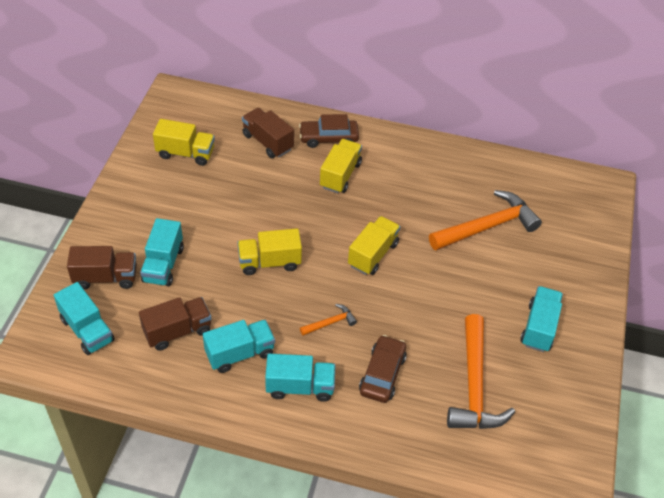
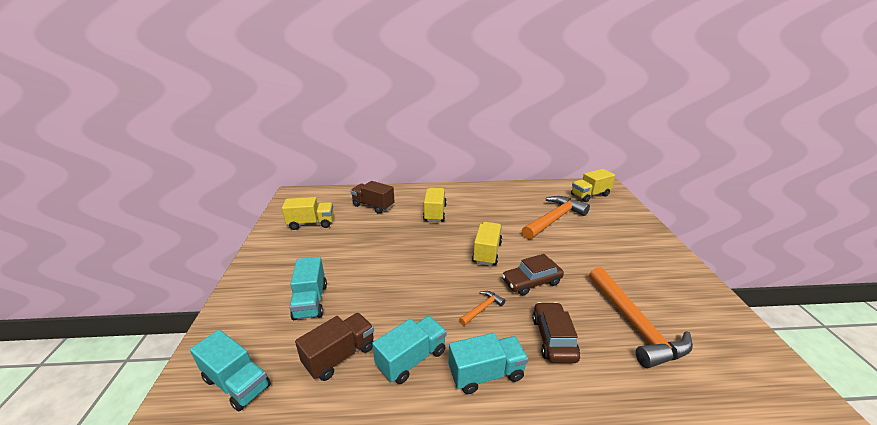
camera: 15 degrees left, 20 degrees down
(106, 277) = (253, 326): brown truck -> none
(269, 262) = (407, 277): yellow truck -> yellow truck (590, 195)
(328, 138) = (416, 196): brown car -> brown car (531, 282)
(539, 327) = (642, 269): turquoise truck -> none

